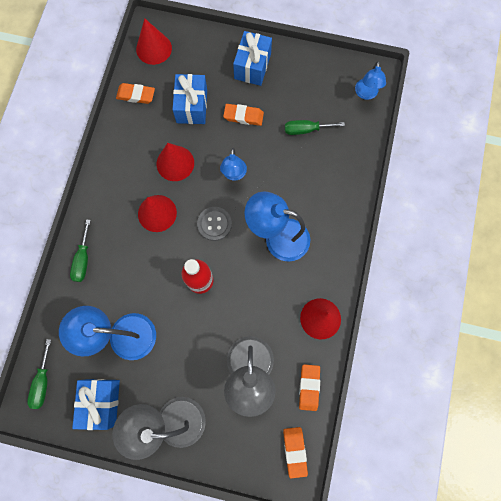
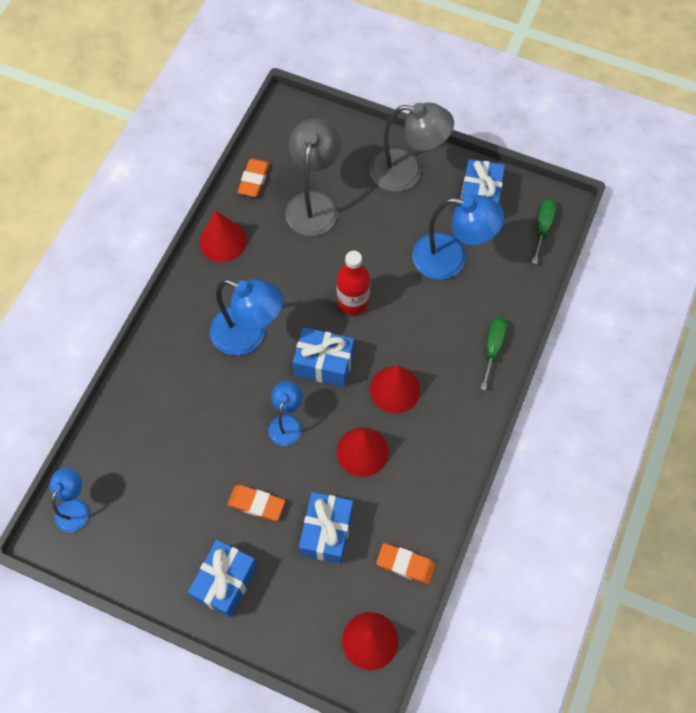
camera: 170 degrees left, 10 degrees down
(214, 224) = (324, 364): grey button -> blue gift
(295, 451) = (283, 129): orange eraser -> none
(306, 130) = (175, 469): green screwdriver -> none

